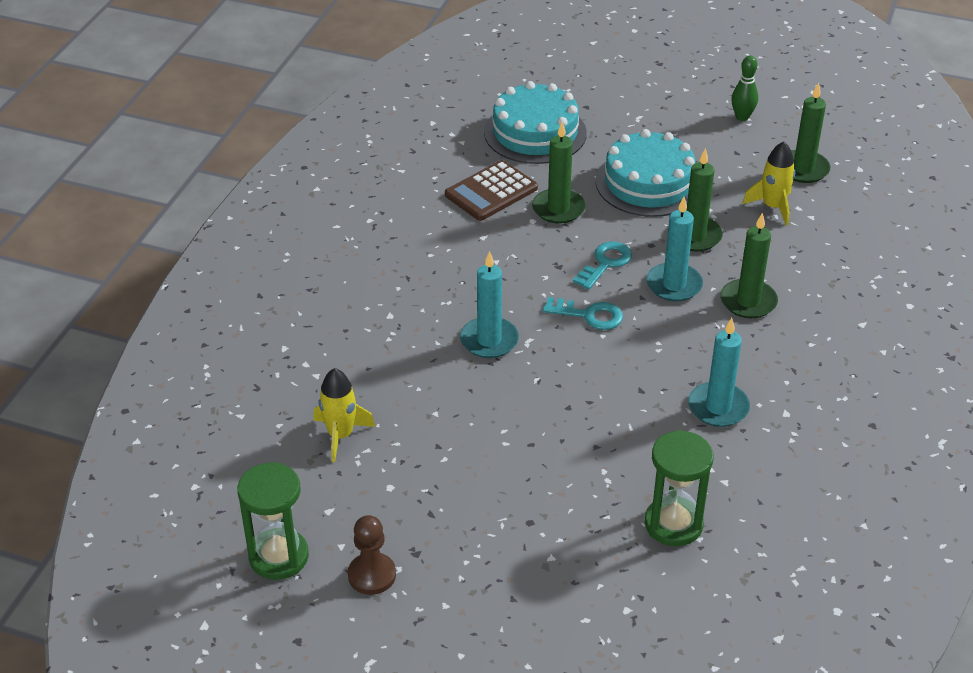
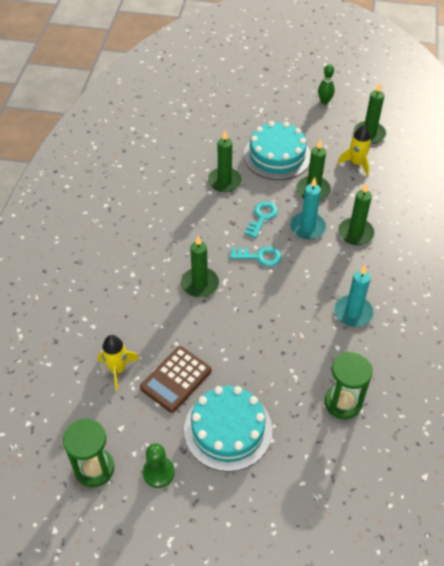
camera: 10 degrees left, 10 degrees up
(372, 575) = (158, 472): brown pawn -> green pawn
(489, 340) = (200, 284): turquoise candle -> green candle
(491, 192) = (180, 174): brown calculator -> brown calculator (176, 379)
(535, 132) = (199, 128): turquoise cake -> turquoise cake (228, 429)

